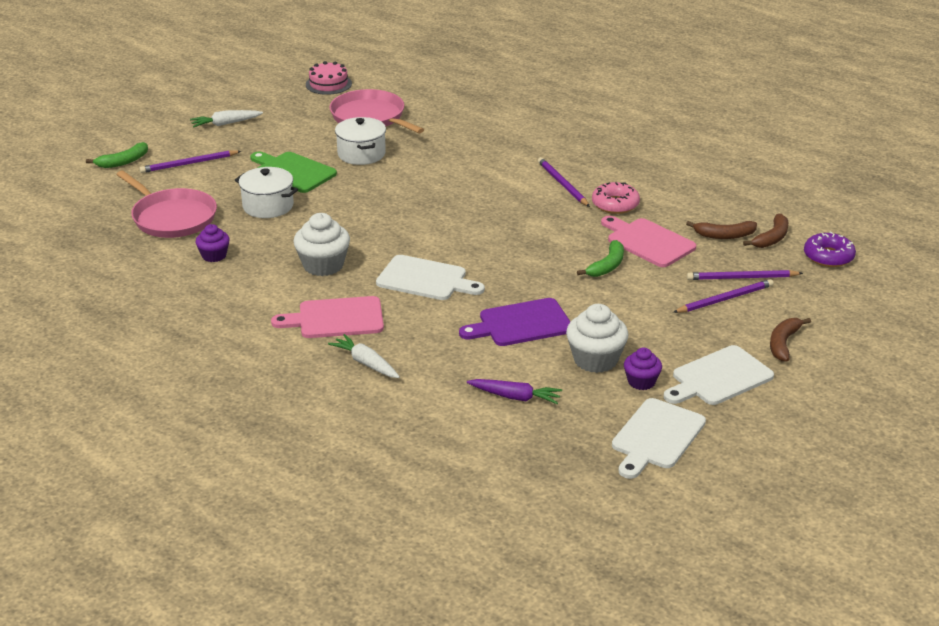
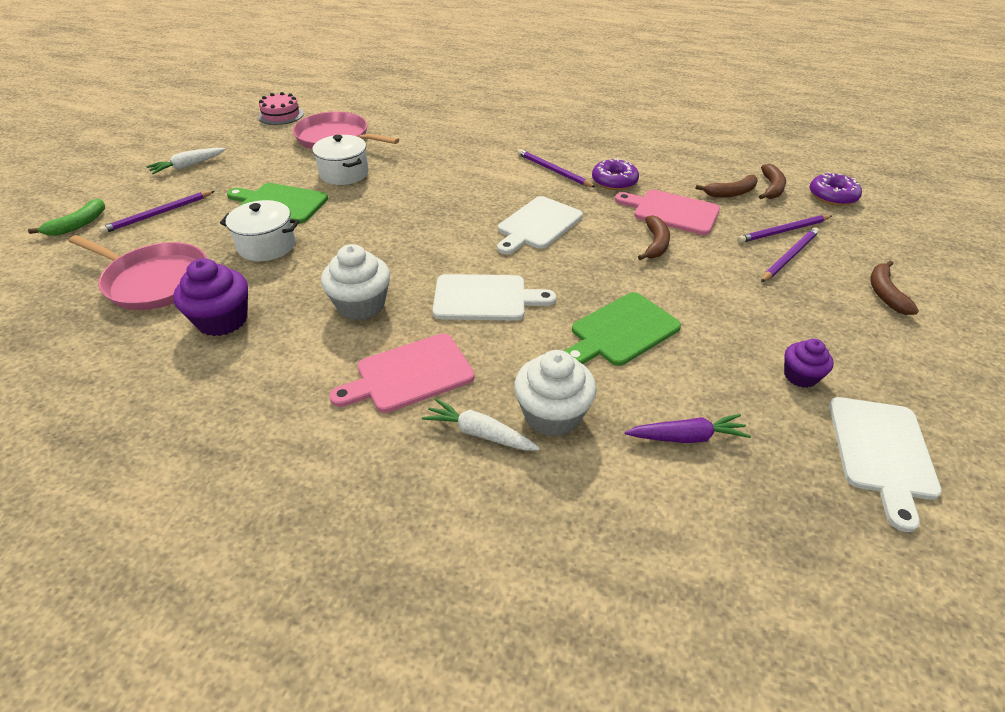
camera: 20 degrees left, 10 degrees up
(214, 255) = (222, 320): purple cupcake -> purple cupcake, size x1.64
(521, 324) = (621, 331): purple cutting board -> green cutting board
(595, 360) = (731, 359): white cupcake -> white cupcake (552, 415)
(607, 266) = (655, 244): green banana -> brown banana
(615, 204) = (614, 181): pink donut -> purple donut
(719, 378) = (868, 350): white cutting board -> white cutting board (538, 225)

